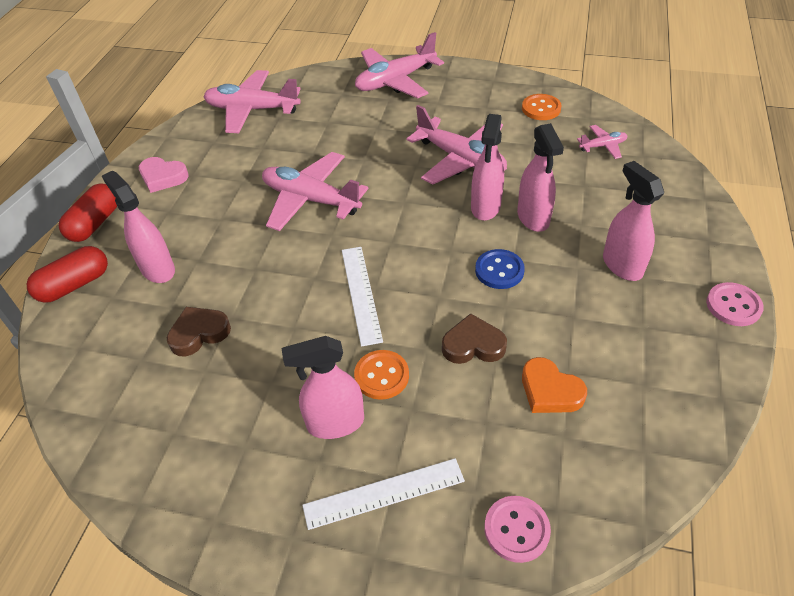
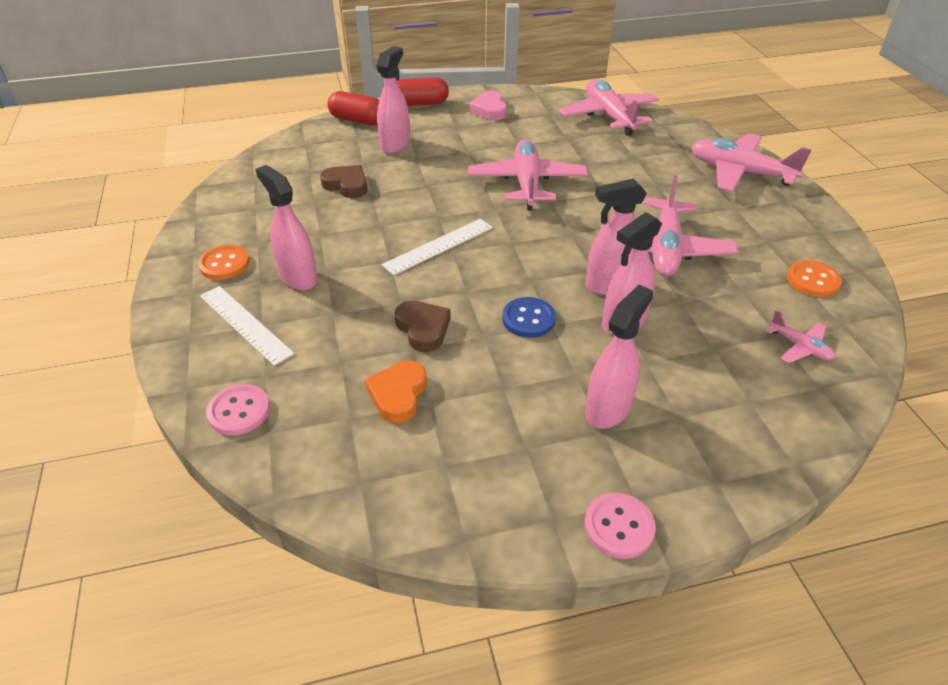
camera: 60 degrees right, 5 degrees down
(381, 376) = (357, 286): orange button -> orange button (224, 264)

